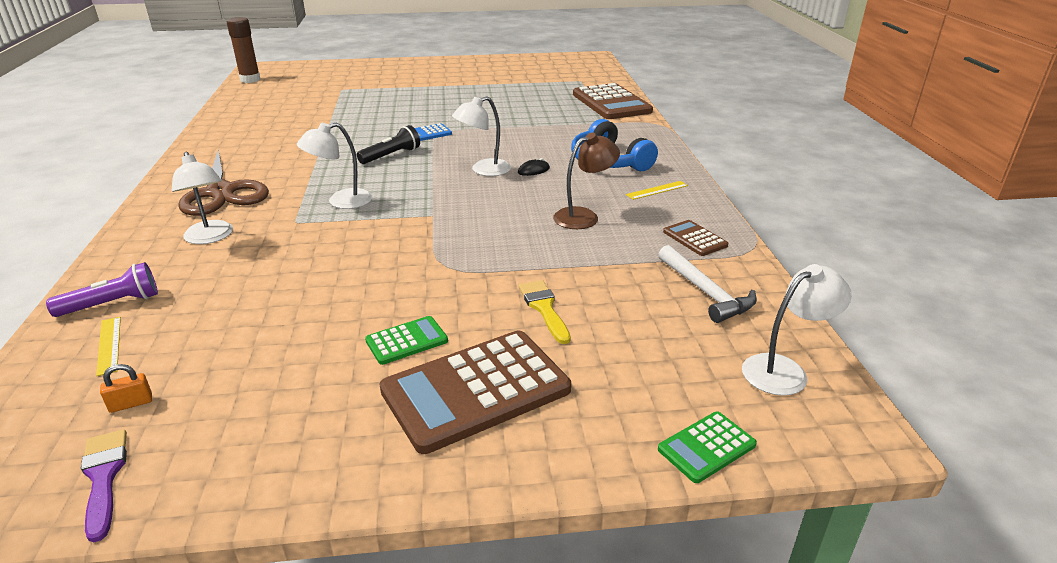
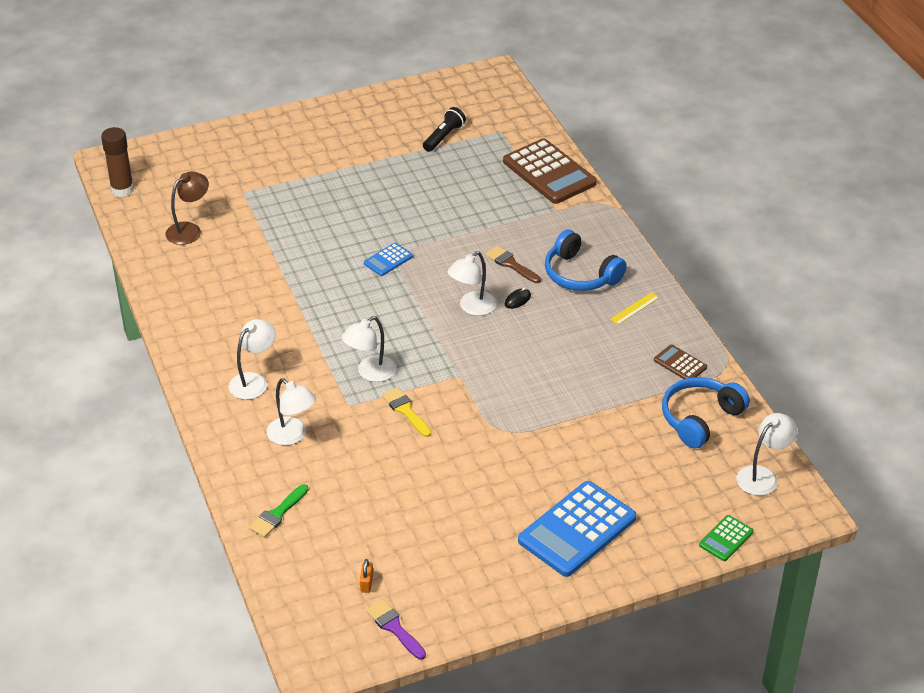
camera: 15 degrees left, 10 degrees up
(109, 345) = (310, 546): yellow ruler -> none
(112, 304) = (277, 514): purple flashlight -> green brush
(131, 403) = (366, 583): orange padlock -> orange padlock turned 45 degrees counterclockwise
(221, 192) = (254, 381): brown scissors -> white lamp
(391, 156) = (374, 301): black flashlight -> black flashlight (444, 137)
(406, 341) = (512, 502): green calculator -> none
(476, 390) = (577, 529): brown calculator -> blue calculator
(542, 148) = (511, 264): none -> brown brush
(544, 308) = (592, 456): yellow brush -> yellow brush (405, 410)
(584, 216) = (585, 353): brown lamp -> brown lamp (189, 230)
(705, 292) = (700, 418): white hammer -> blue headphones

